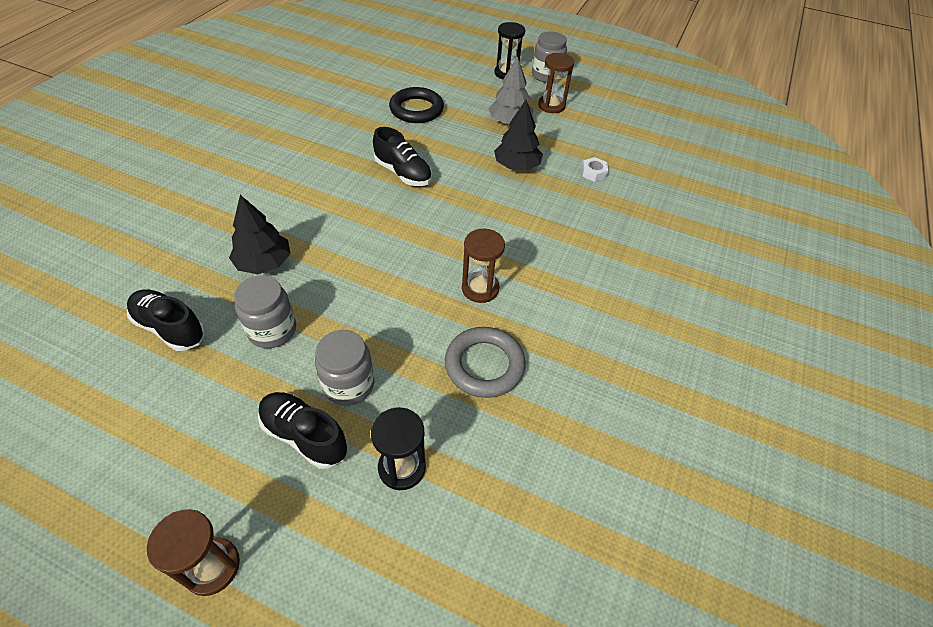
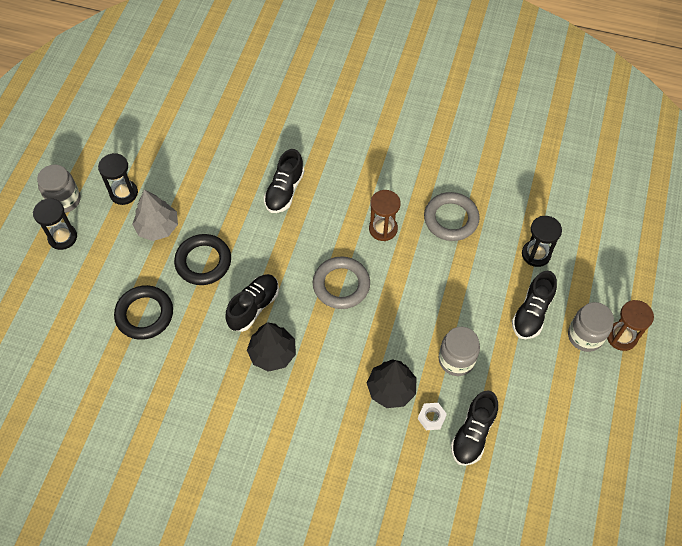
camera: 95 degrees left, 10 degrees up
(349, 385) = (488, 297): grey jar -> grey jar (585, 336)
(410, 240) = (341, 285): none -> grey ring
(464, 146) = (203, 262): none -> black ring
(517, 166) = (228, 216): black tree -> black tree (272, 353)
(546, 210) = (284, 191): none -> black shoe
(551, 106) = (124, 193): brown hourglass -> black hourglass
(593, 173) = (228, 158): white nut -> white nut (431, 418)

